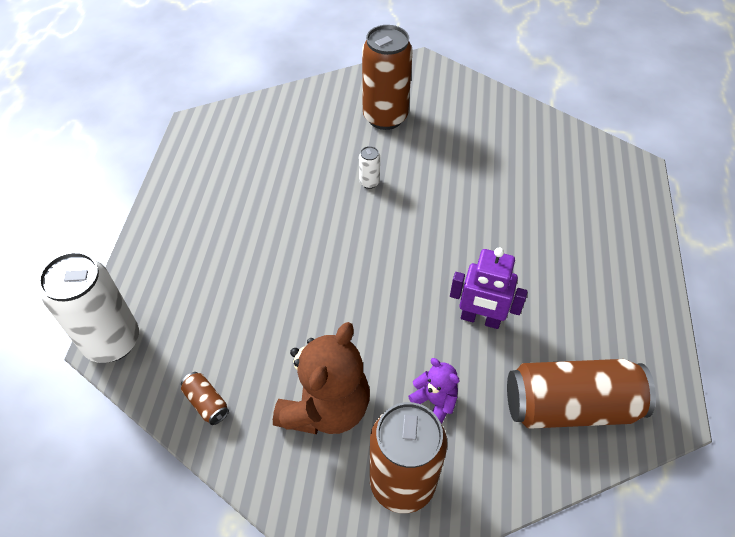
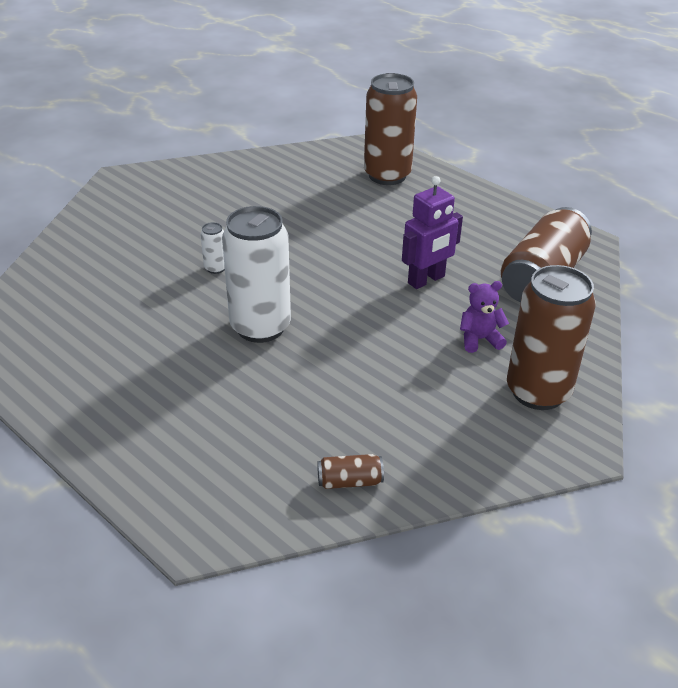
camera: 55 degrees left, 15 degrees down
(112, 341) = (198, 527): white can -> white can (260, 327)
(326, 407) = (428, 403): brown teddy bear -> none
(385, 117) = (152, 225): brown can -> brown can (387, 175)

